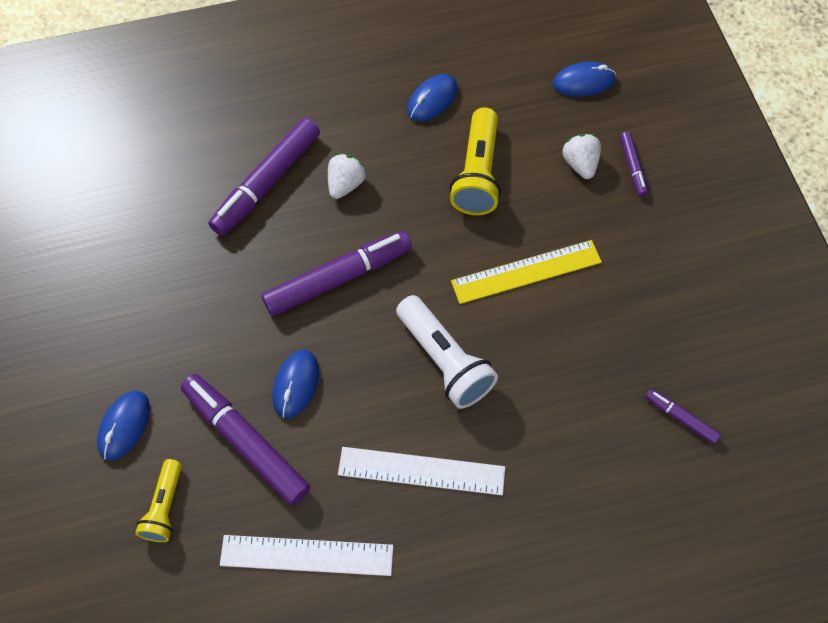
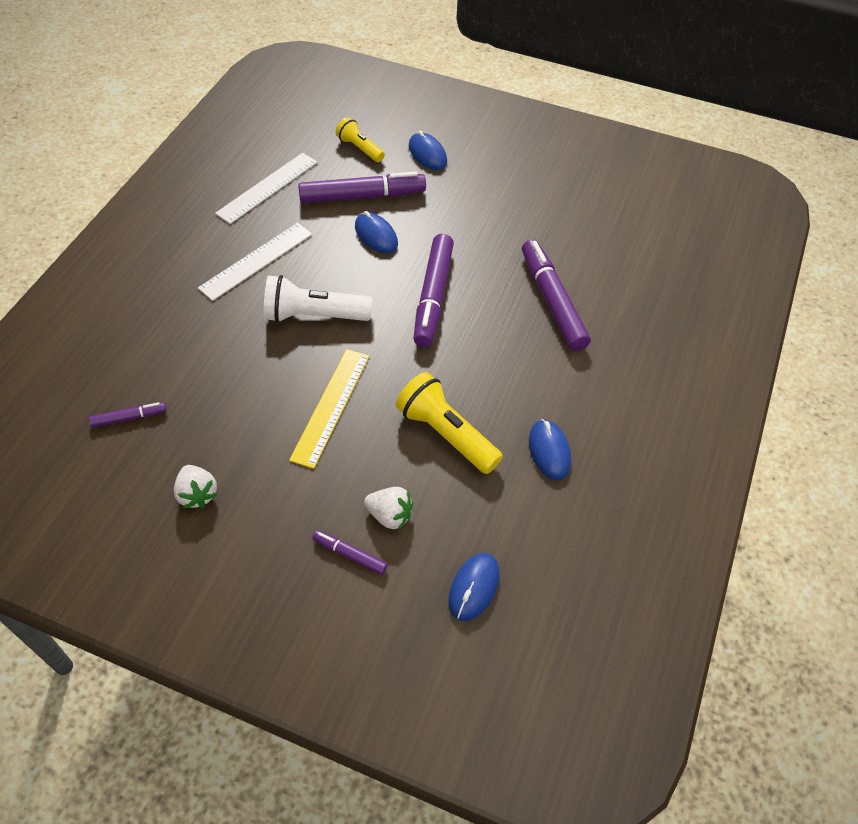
camera: 125 degrees right, 10 degrees down
(345, 184) = (511, 345): white strawberry -> white strawberry (197, 494)

